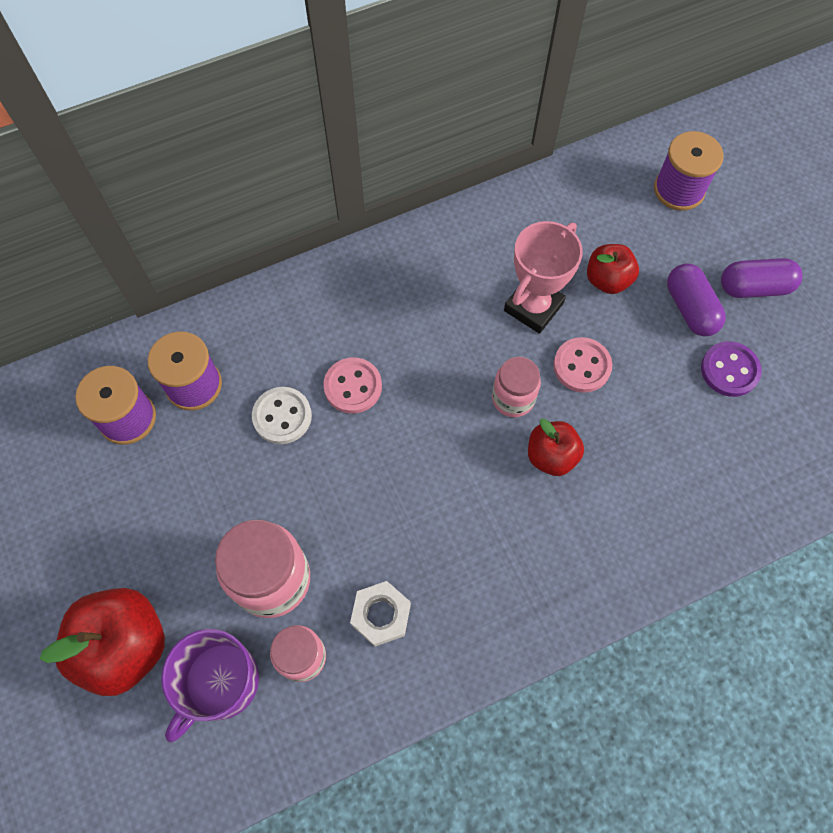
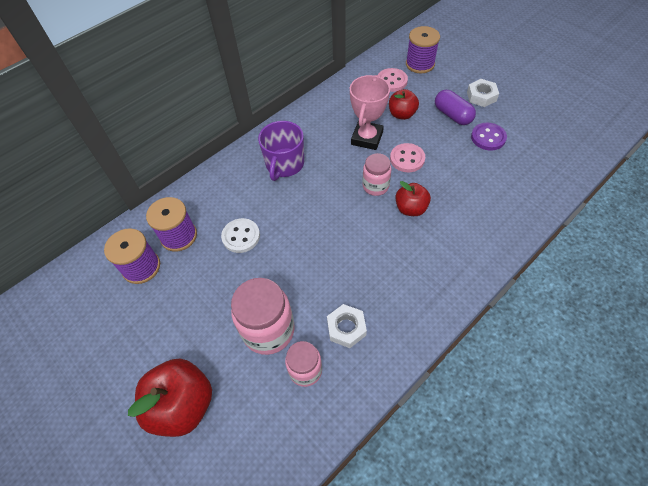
camera: 15 degrees left, 10 degrees down
(220, 682) = (257, 405): purple mug -> purple mug (284, 164)
(353, 386) = (278, 208): pink button -> pink button (392, 81)
(754, 287) = (481, 96): purple capsule -> white nut

